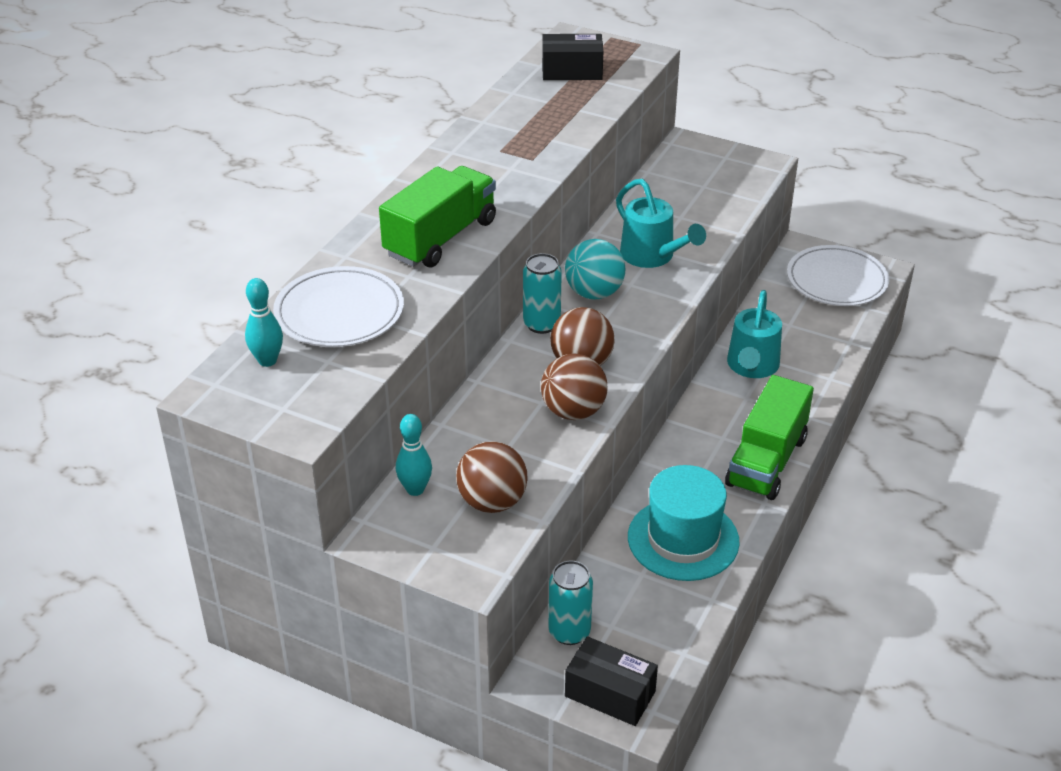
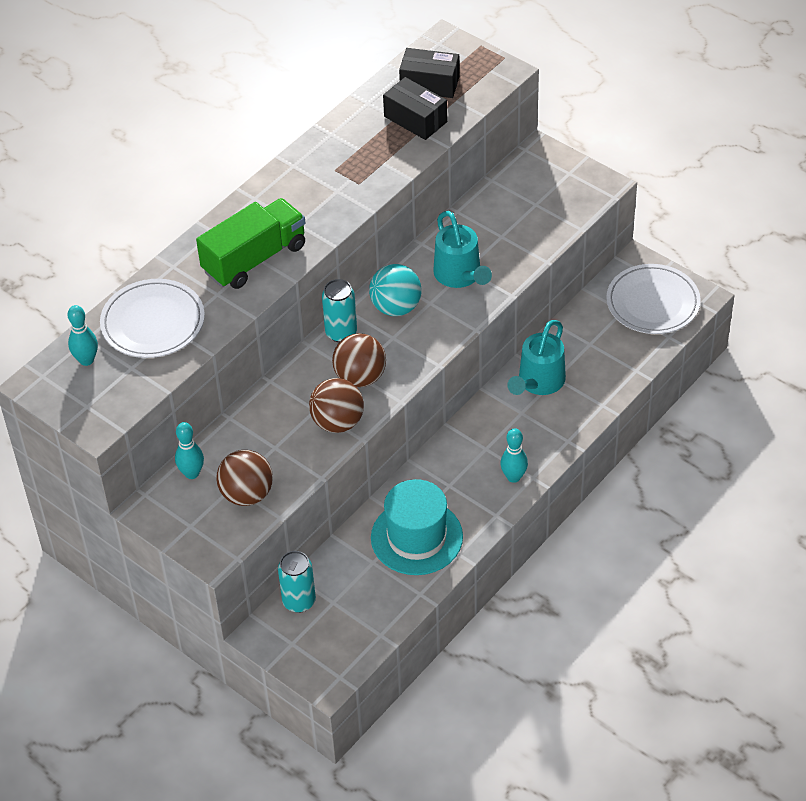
camera: 15 degrees right, 10 degrees up
(610, 694) = (312, 657): black box -> black box (415, 119)
(766, 461) = (513, 477): green truck -> turquoise bowling pin

